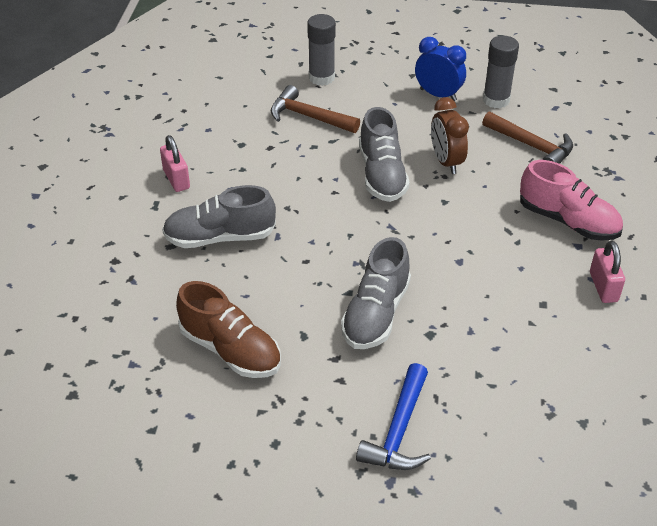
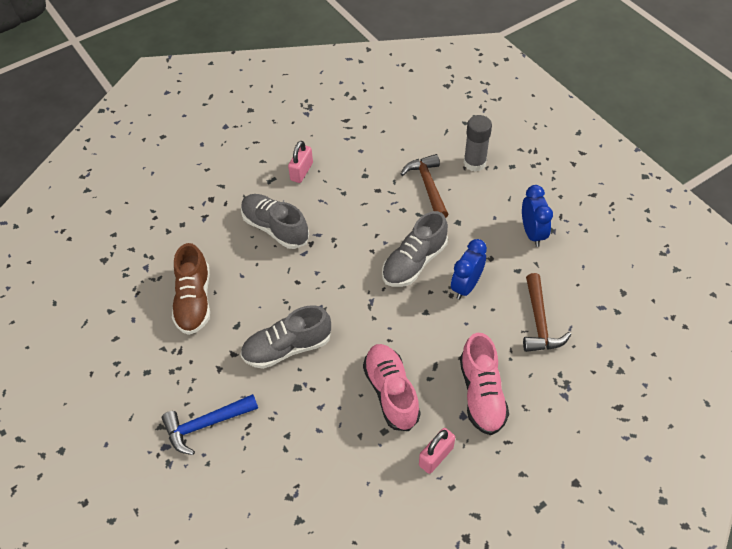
camera: 50 degrees right, 10 degrees up
(446, 162) = (466, 286): brown clock -> blue clock
(496, 100) = (566, 268): grey glue stick -> none
(506, 274) = (391, 392): none -> pink shoe

